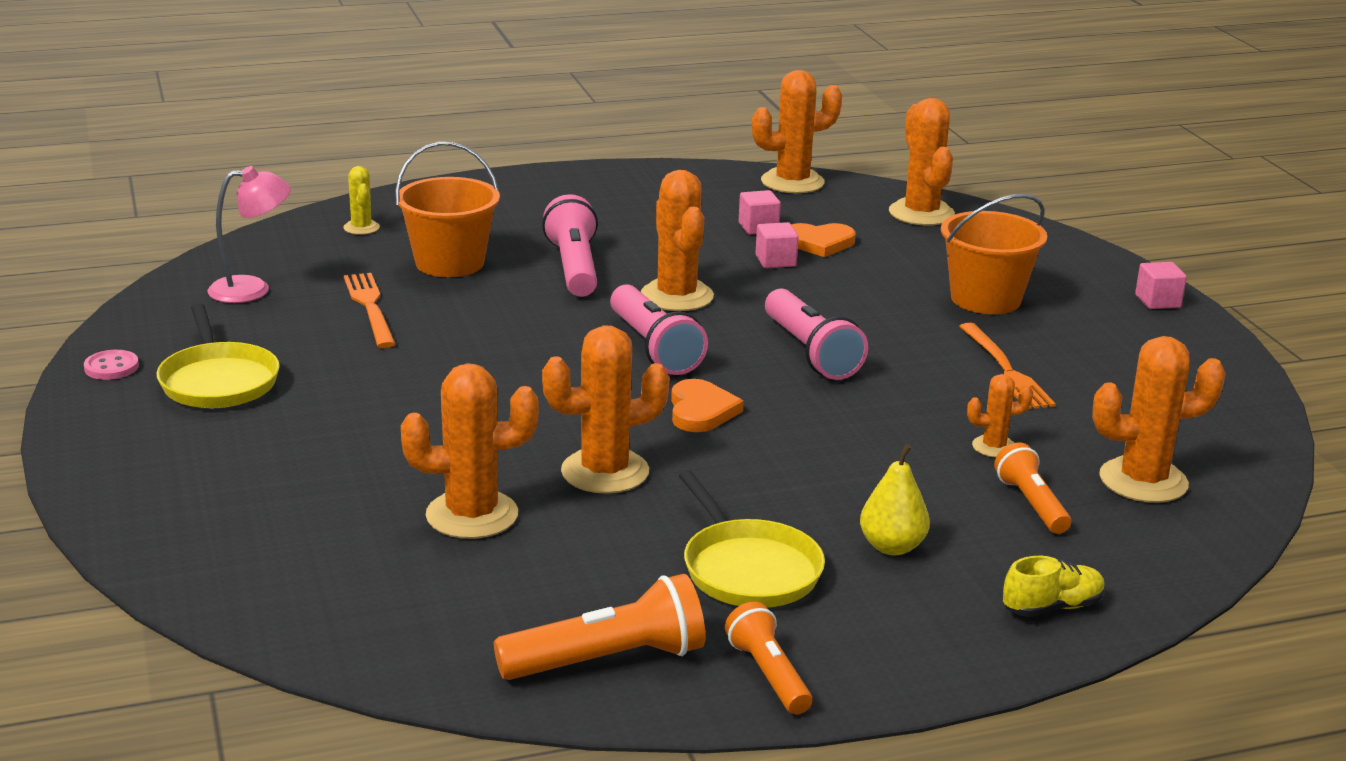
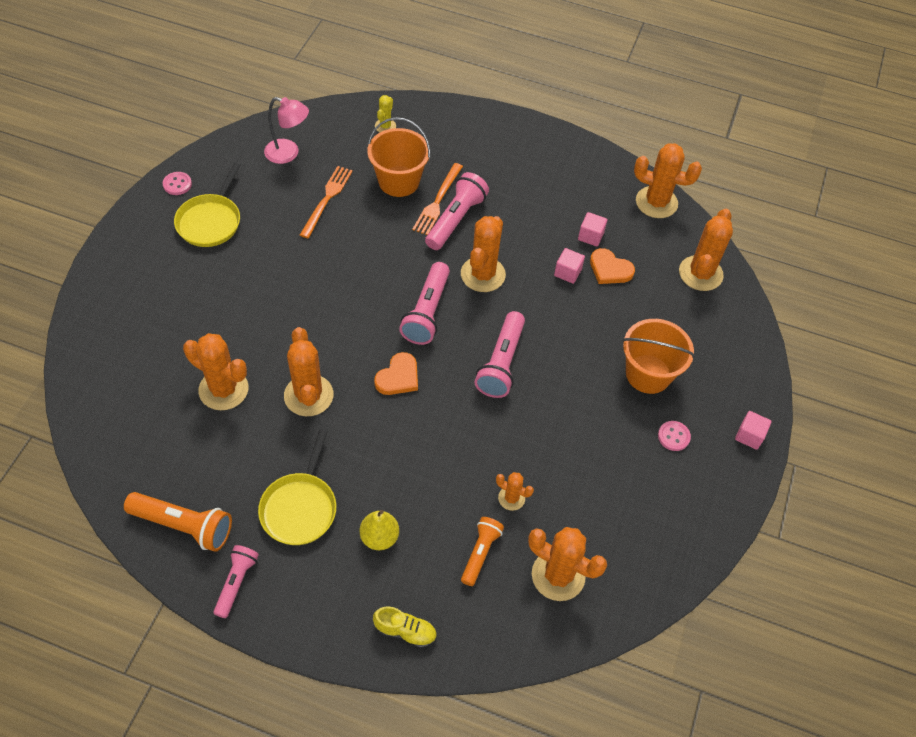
camera: 35 degrees right, 30 degrees up
(605, 472) = (308, 395): orange cactus -> orange cactus turned 60 degrees clockwise
(768, 675) = (236, 582): orange flashlight -> pink flashlight
(1005, 370) = (589, 441): orange fork -> orange fork (437, 201)
(1086, 331) = (673, 436): none -> pink button

